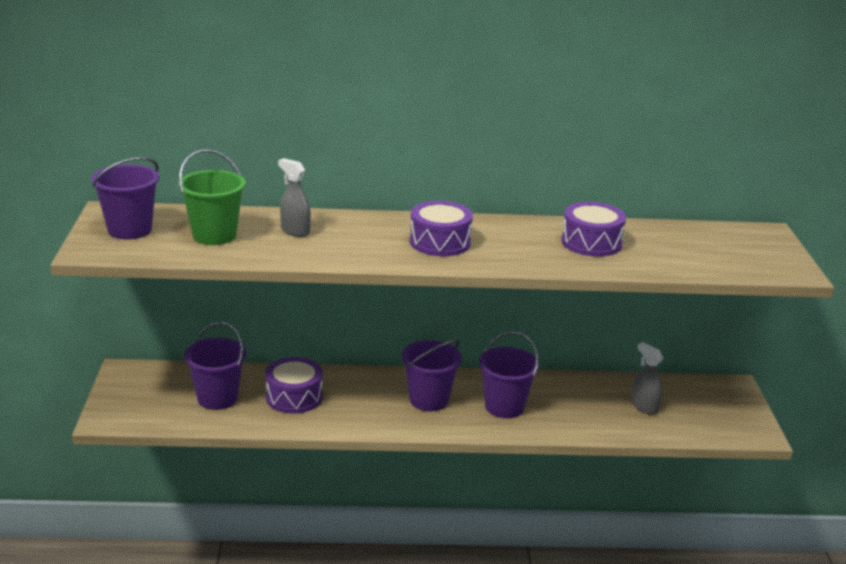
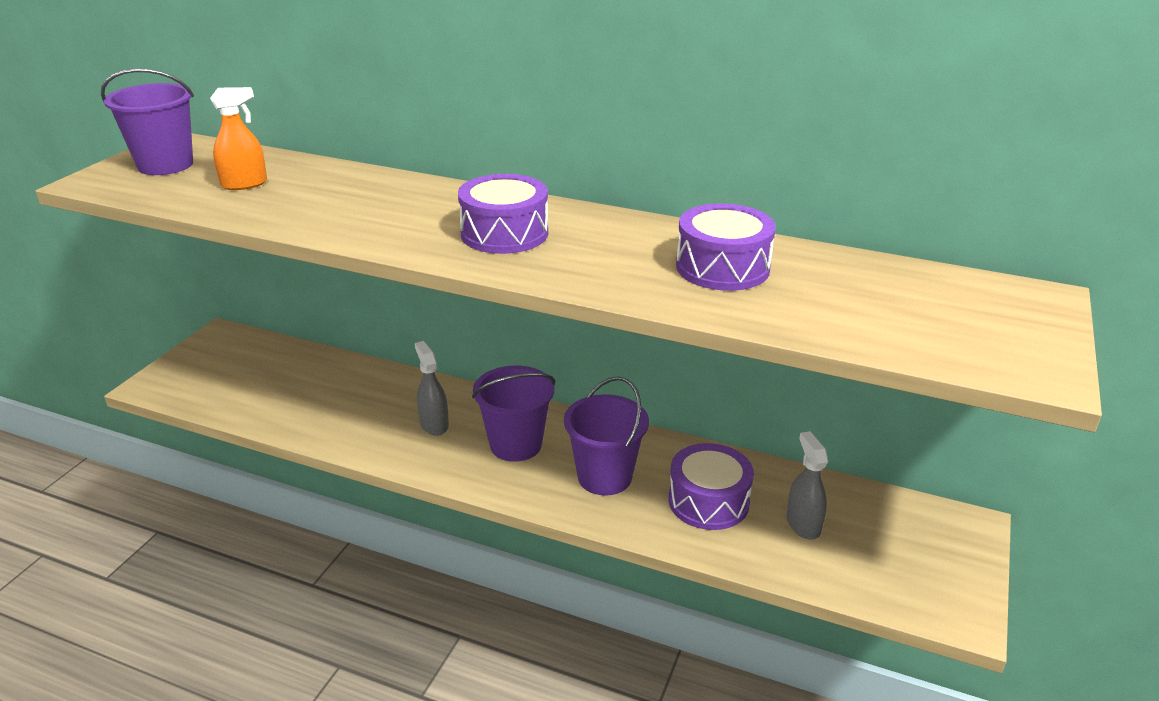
camera: 25 degrees right, 5 degrees up
(214, 235) = (244, 184): green bucket -> orange spray bottle
(217, 398) = (281, 387): purple bucket -> none
(294, 397) = (363, 404): purple drum -> purple drum (708, 501)
(295, 231) = (342, 192): grey spray bottle -> grey spray bottle (434, 424)

